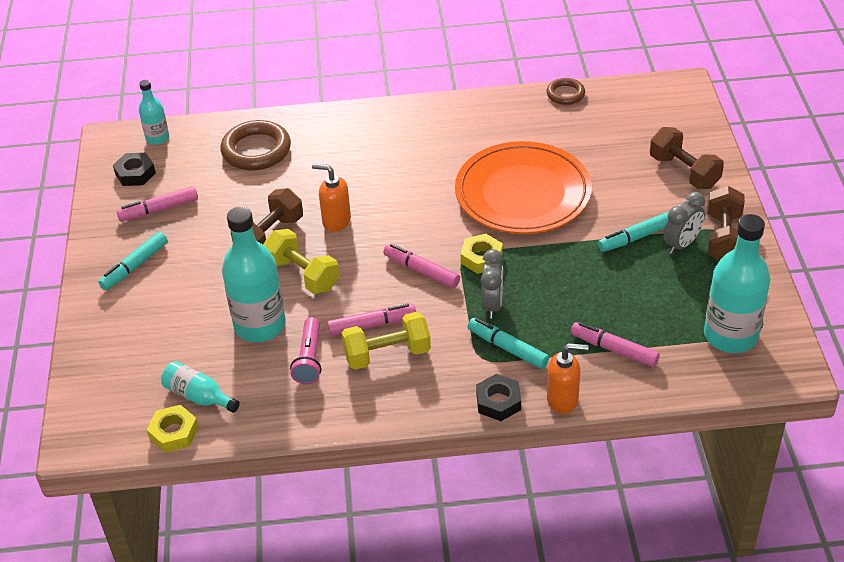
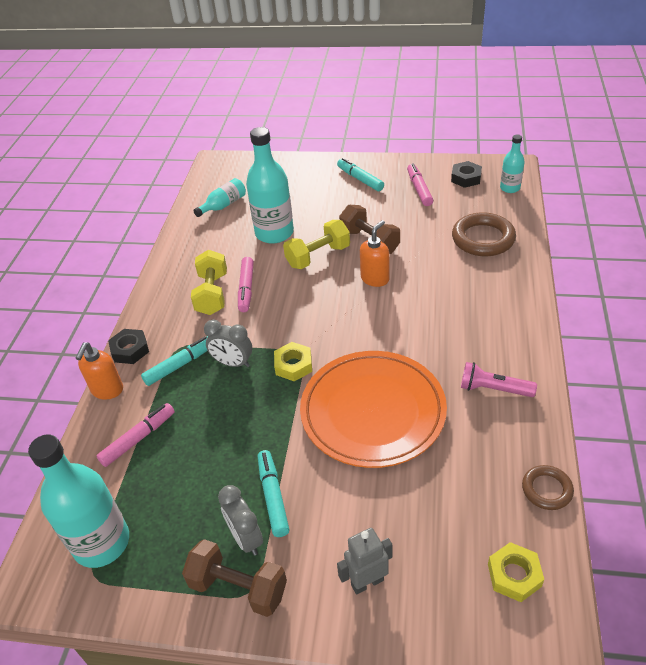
camera: 105 degrees right, 0 degrees up
(174, 433) = (199, 195): yellow nut -> yellow nut (514, 575)
(309, 359) = (229, 255): pink flashlight -> pink flashlight (493, 389)
(422, 271) = (293, 324): pink marker -> none
(684, 172) = (367, 582): brown dumbbell -> grey robot

